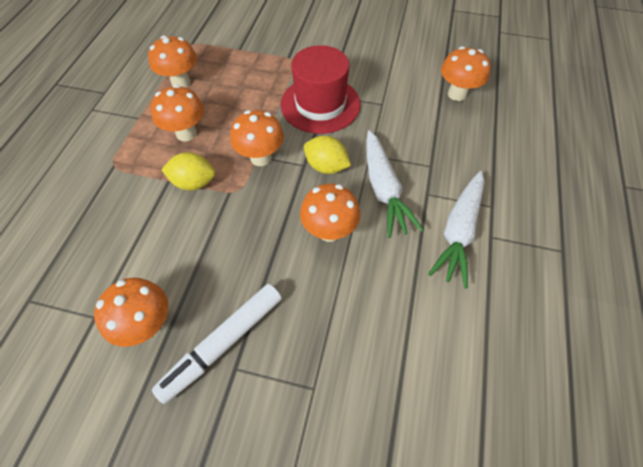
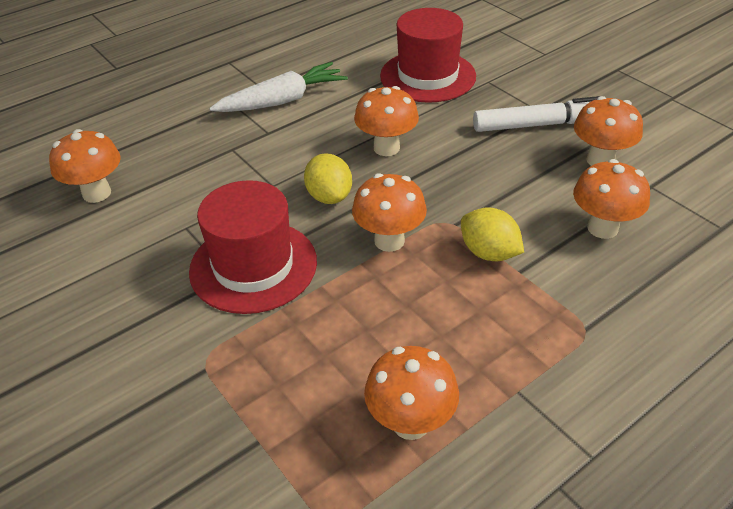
camera: 140 degrees left, 15 degrees down
(186, 133) = (459, 322): orange mushroom -> orange mushroom (602, 228)
(377, 354) = (428, 76): none -> red hat
(383, 189) = (300, 153): white carrot -> none

